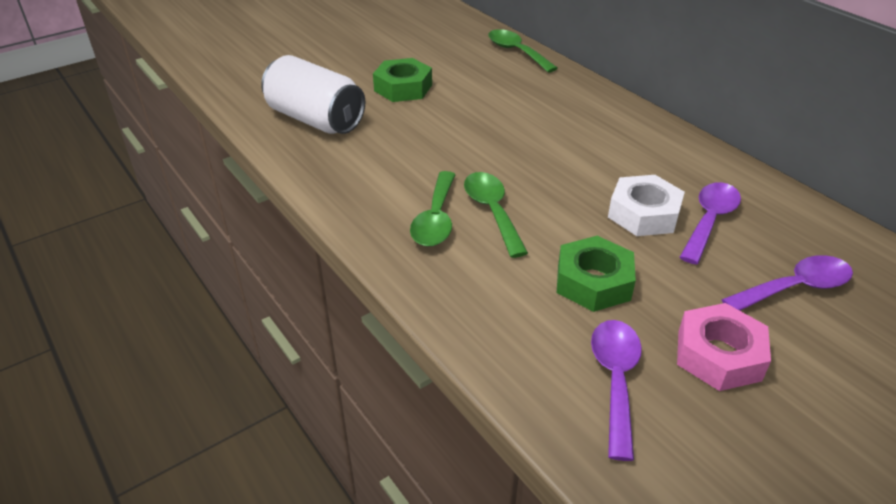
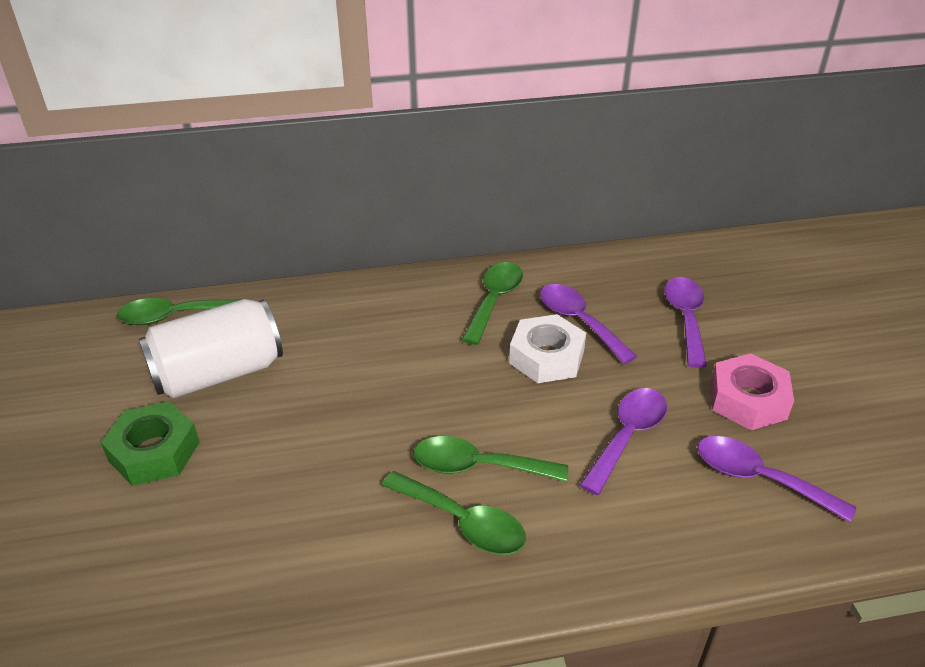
camera: 65 degrees left, 0 degrees up
(315, 119) = (146, 579): white can -> white can (218, 373)
(593, 282) = (627, 436): green nut -> purple spoon
(683, 168) = (494, 300): none -> green spoon

